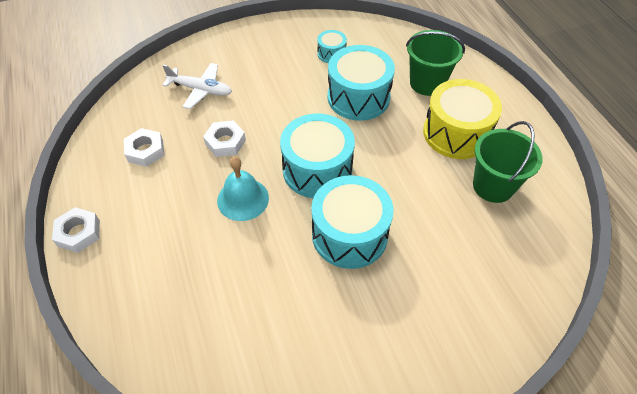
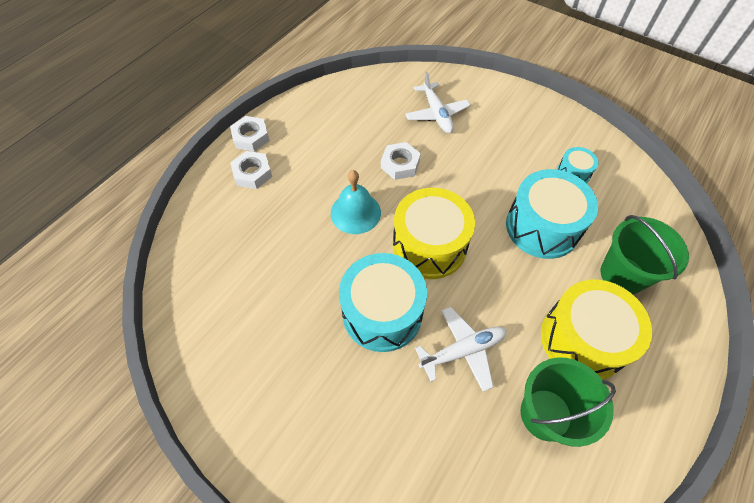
camera: 55 degrees right, 5 degrees up
(145, 151) = (348, 123): white nut -> white nut (252, 173)
(317, 170) = (429, 246): turquoise drum -> yellow drum
(417, 203) = (463, 350): none -> white plane

